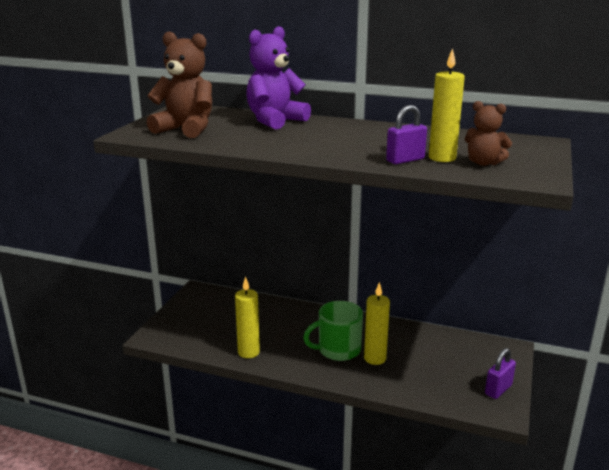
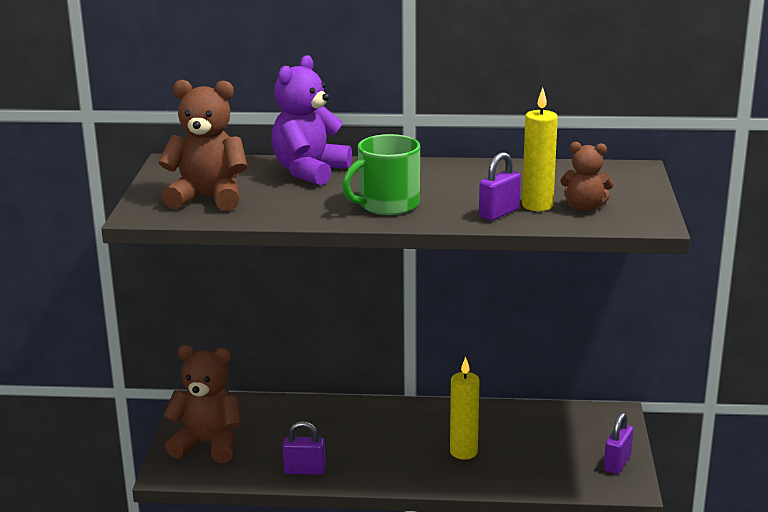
camera: 15 degrees left, 0 degrees up
(190, 321) = (208, 444): none -> brown teddy bear
(248, 352) = (305, 470): yellow candle -> purple padlock
(338, 350) = (415, 449): green mug -> green mug (387, 205)

